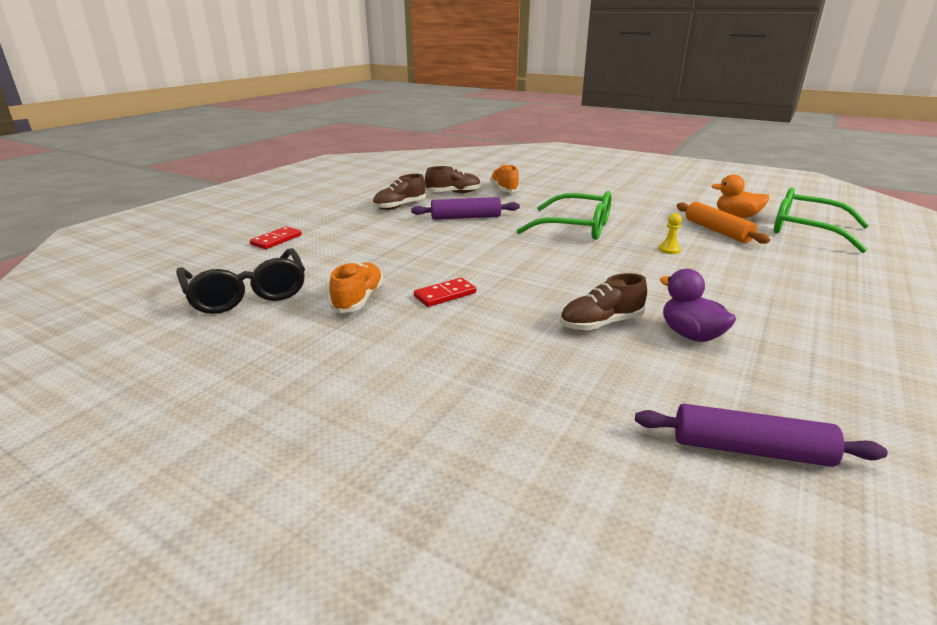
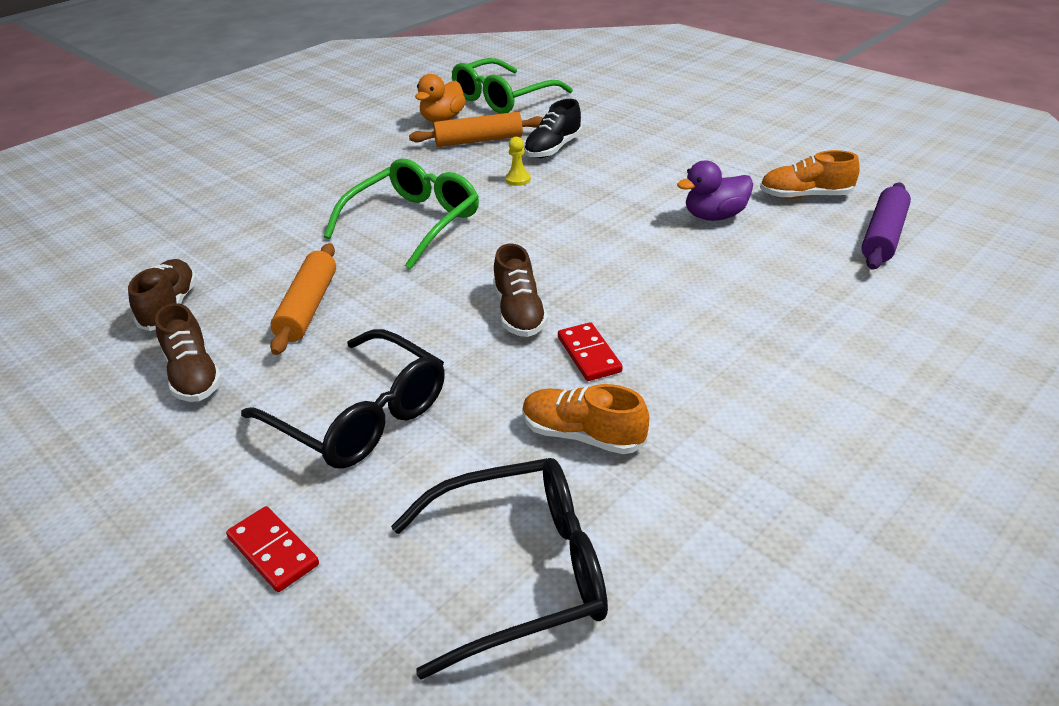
camera: 75 degrees left, 10 degrees up
(373, 242) = (359, 415): none -> black glasses
(466, 217) = (308, 307): purple rolling pin -> orange rolling pin
(504, 189) = (199, 254): orange shoe -> orange shoe (805, 196)
(601, 323) = (685, 258): brown shoe -> brown shoe (519, 313)
(738, 257) = (553, 148): none -> black shoe

